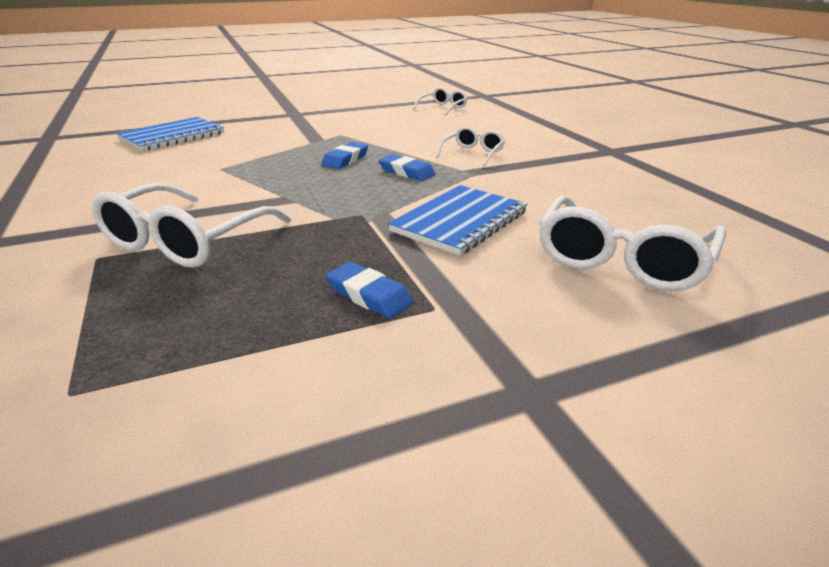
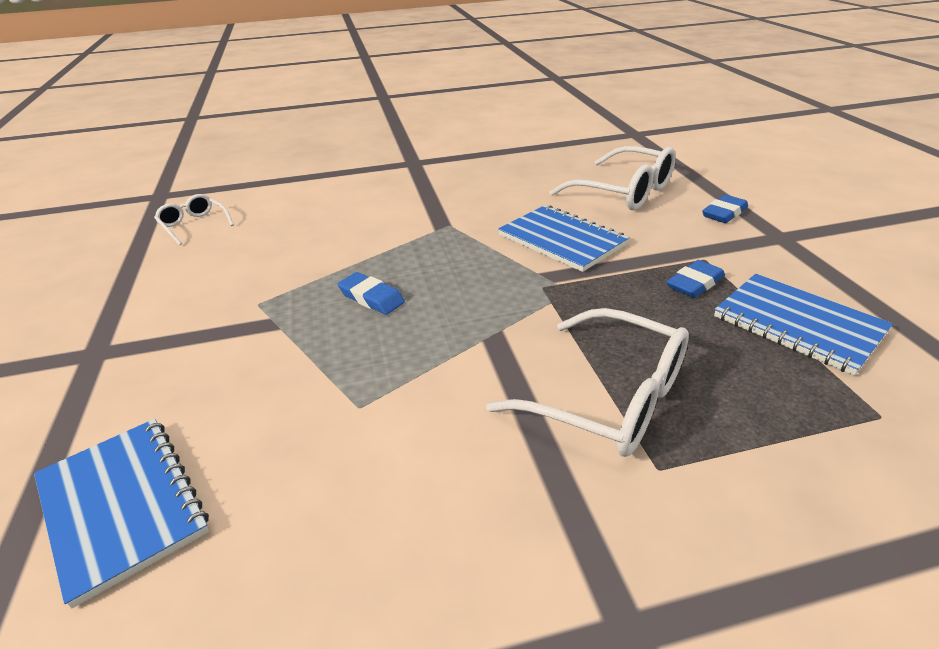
camera: 80 degrees left, 5 degrees up
(266, 363) = (798, 324): none -> blue notebook
(406, 172) = (431, 259): blue eraser -> blue eraser (724, 213)
(473, 153) = (389, 221): white glasses -> none

